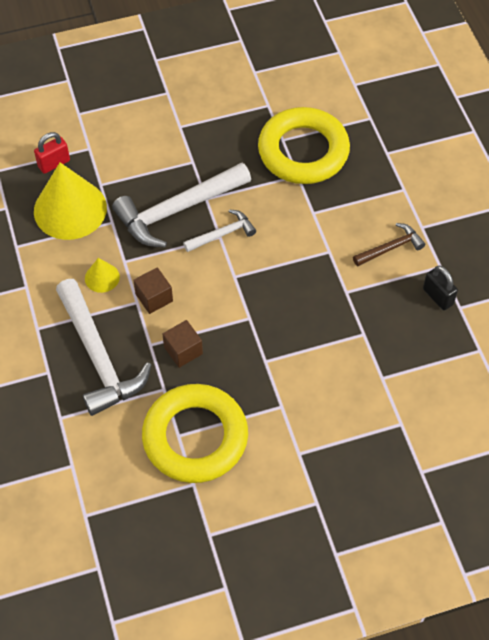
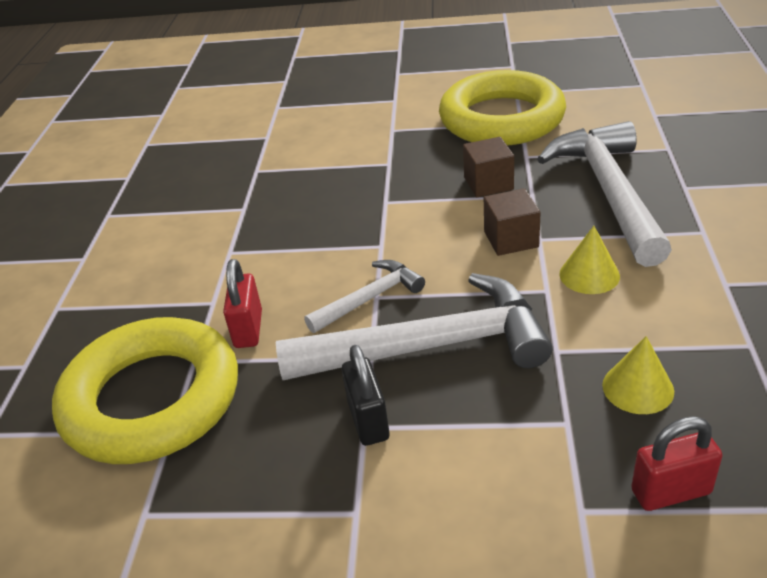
camera: 155 degrees left, 20 degrees down
(70, 209) = (638, 388): yellow cone -> yellow cone, size x0.46
(222, 234) = (370, 298): white hammer -> white hammer turned 150 degrees clockwise
(280, 199) = (248, 329): none -> red padlock
(391, 248) = (146, 242): brown hammer -> none
(437, 297) = (141, 189): black padlock -> black padlock (368, 420)

